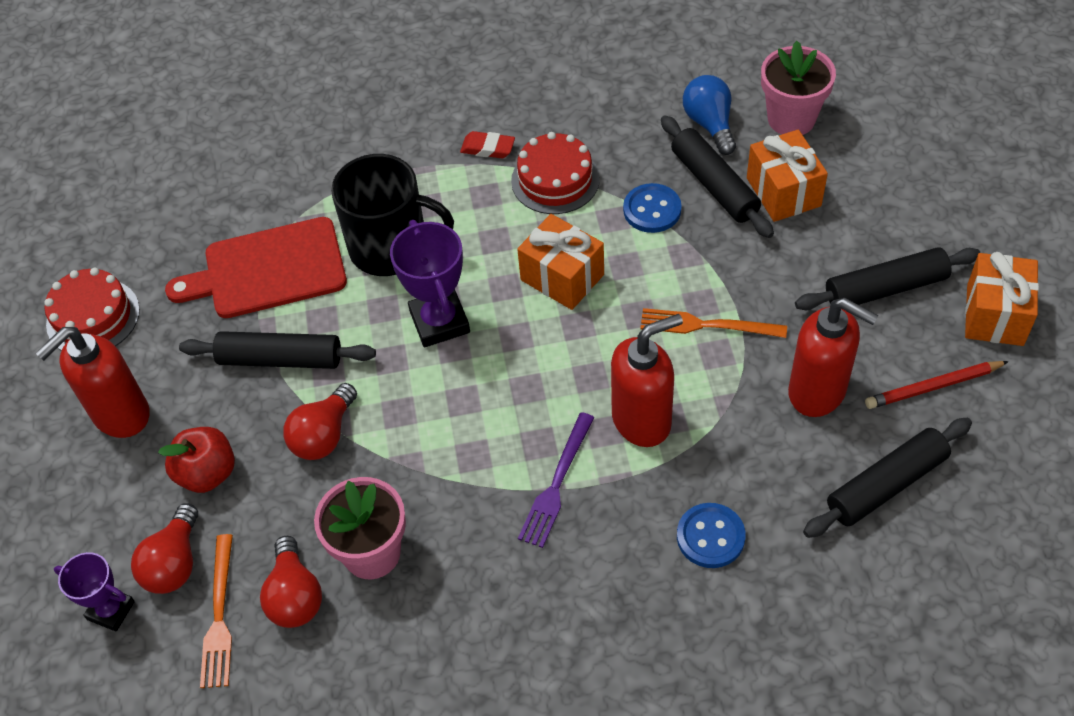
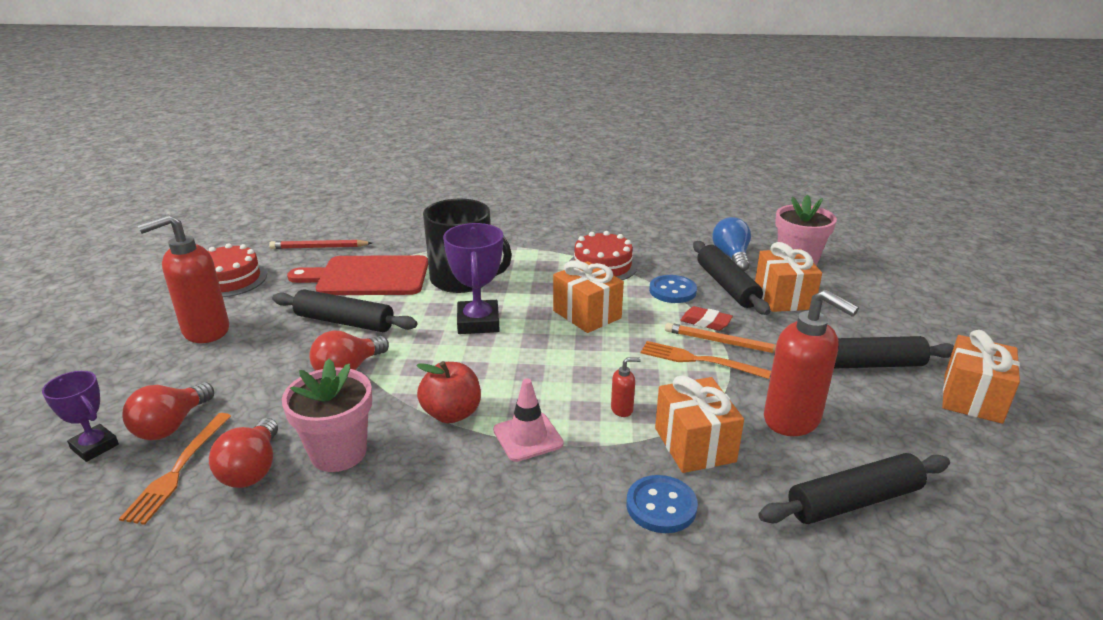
camera: 10 degrees right, 25 degrees down
(207, 473) = (242, 375): red apple -> red apple (451, 413)
(488, 148) = (559, 244): red eraser -> red eraser (705, 322)
(557, 483) = (528, 437): purple fork -> pink traffic cone
(642, 420) = (622, 409): red soap dispenser -> red soap dispenser, size x0.42
(726, 451) = (694, 445): none -> orange gift
(727, 289) = (723, 342): none -> orange pencil
(933, 387) = (908, 436): red pencil -> red pencil (319, 247)

